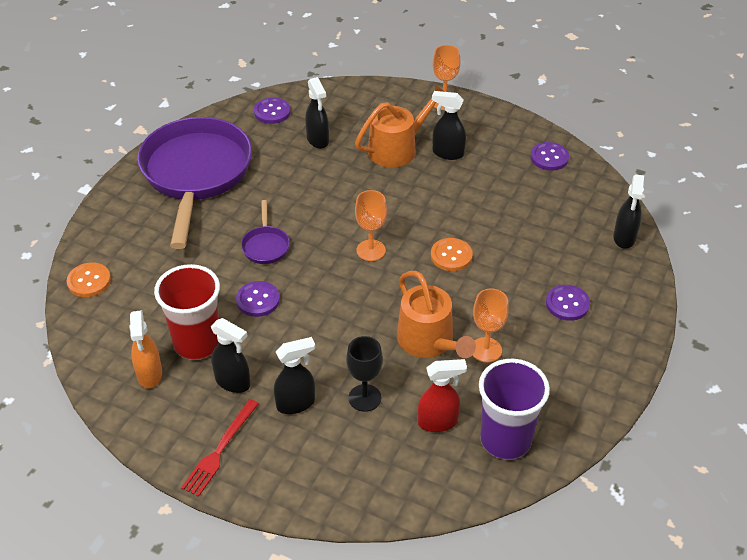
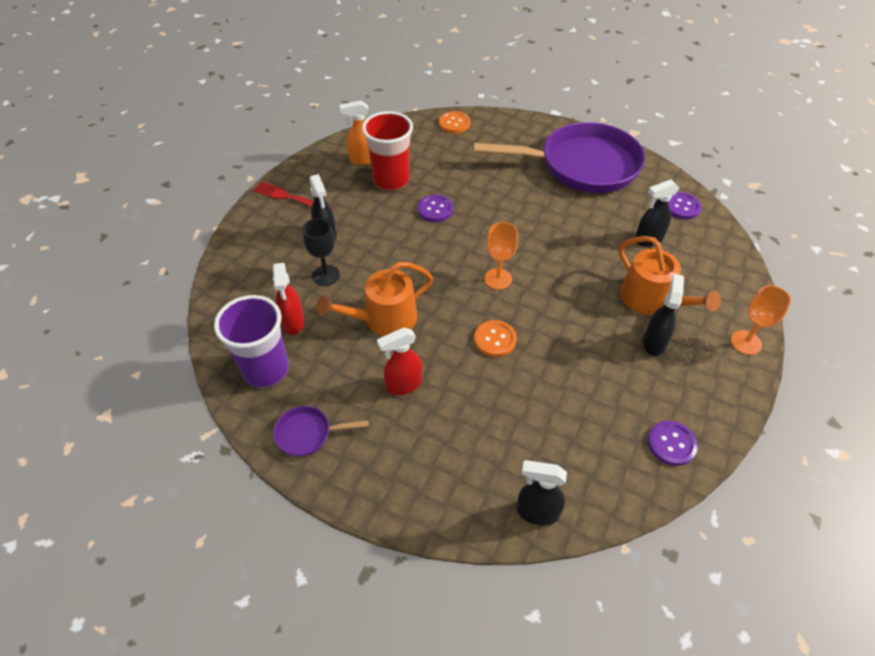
camera: 90 degrees right, 5 degrees up
(233, 382) = (351, 201): black spray bottle -> none
(265, 246) = (498, 211): purple pan -> purple pan (308, 434)
(486, 350) = (371, 361): orange goblet -> none
(512, 323) = (403, 385): none -> red spray bottle
(567, 304) = (429, 437): purple button -> none

